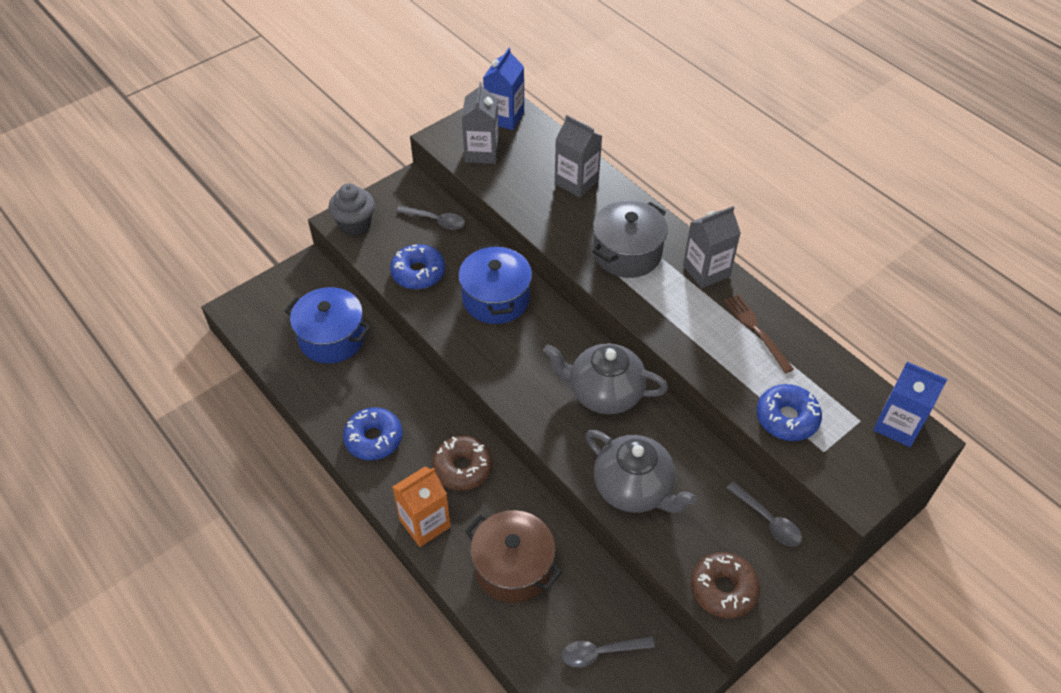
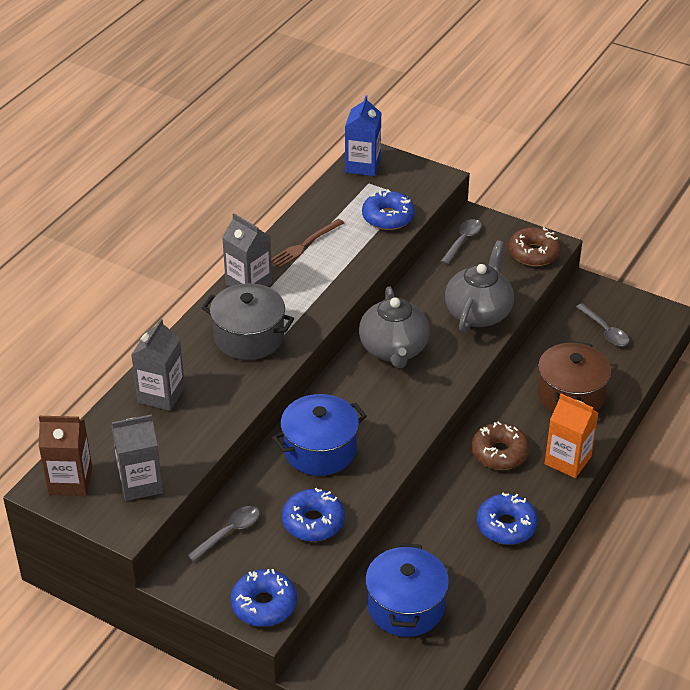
camera: 110 degrees left, 10 degrees down
(355, 224) = (264, 604): grey cupcake -> blue donut
(436, 220) = (229, 532): grey spoon -> grey spoon turned 45 degrees clockwise
(504, 117) = (70, 481): blue carton -> brown carton

